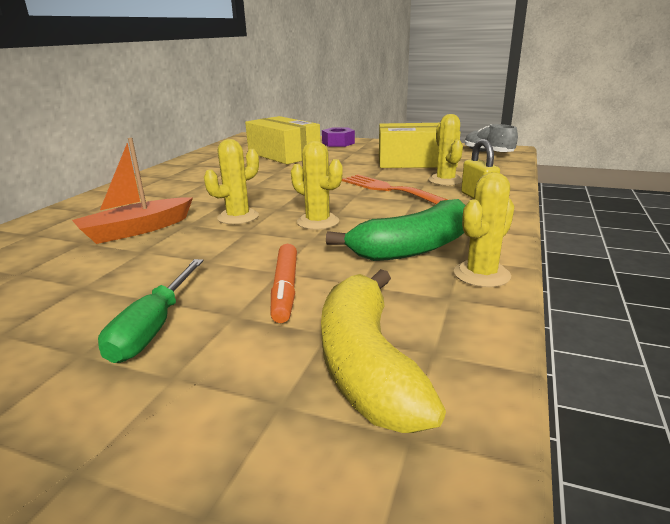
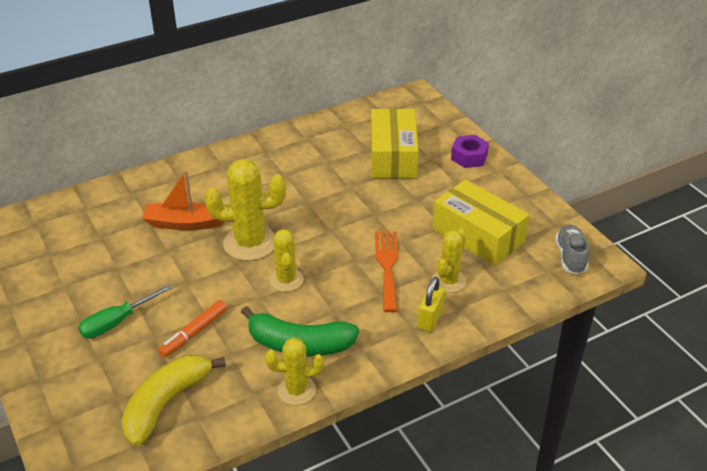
camera: 40 degrees right, 15 degrees up
(238, 217) = (250, 243): yellow cactus -> yellow cactus, size x1.64

